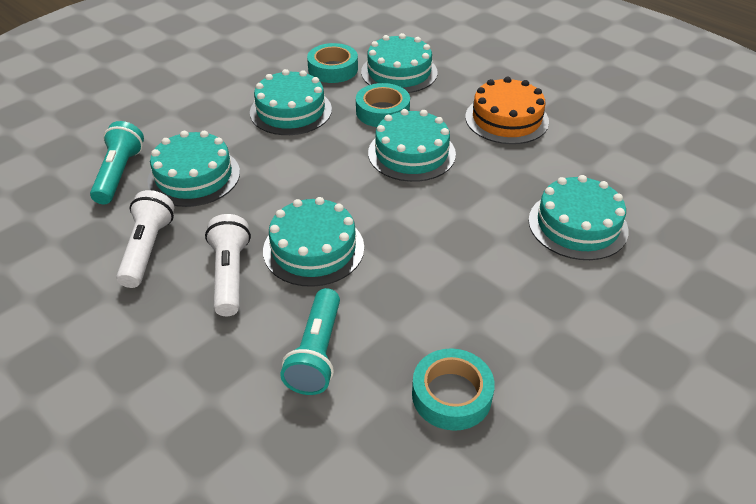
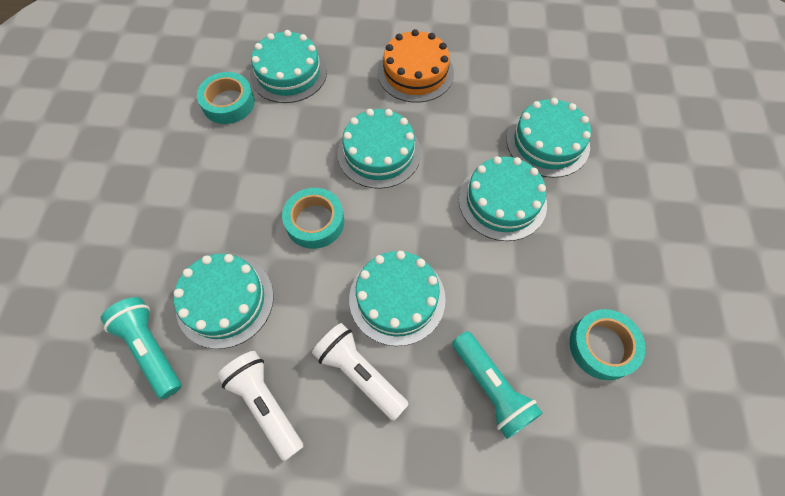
camera: 40 degrees left, 20 degrees up
(291, 111) = (237, 172): turquoise cake -> turquoise cake (502, 201)
(382, 111) = (316, 124): turquoise tape -> turquoise tape (315, 222)

